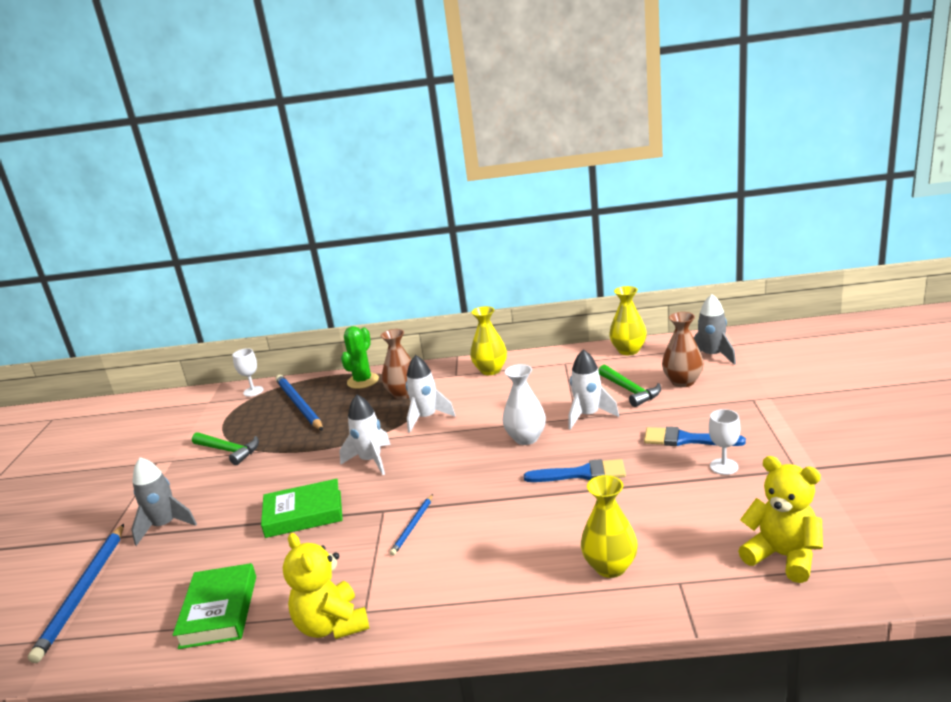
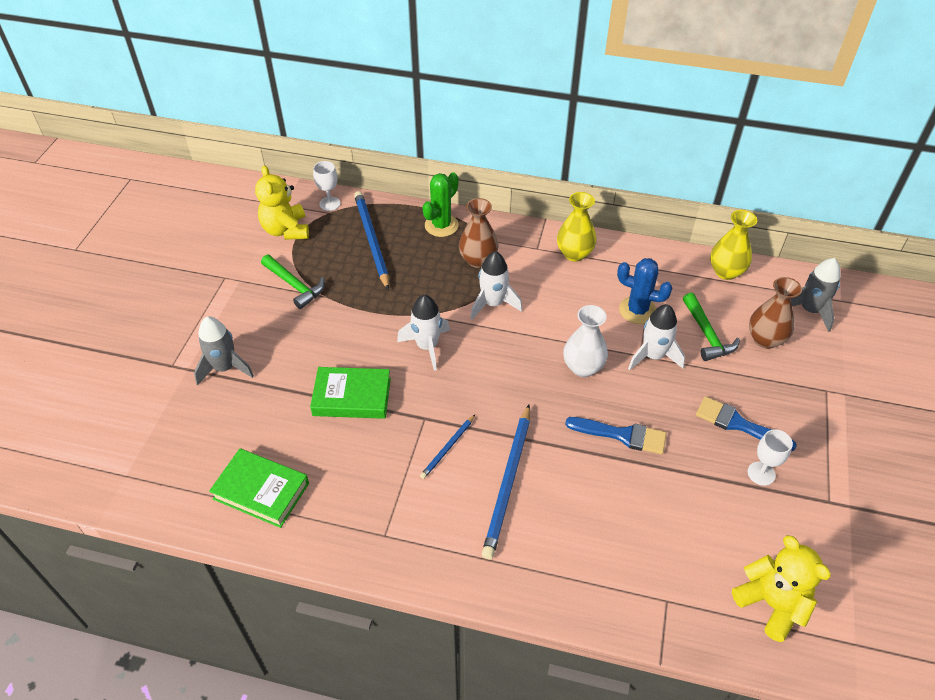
camera: 10 degrees right, 25 degrees up
(83, 592) = (148, 427): blue pencil -> blue pencil (508, 482)
(219, 611) = (261, 491): green book -> green book turned 75 degrees counterclockwise
(332, 625) = (354, 541): yellow teddy bear -> yellow teddy bear (286, 230)
(561, 391) = (637, 310): none -> blue cactus
(610, 567) = (612, 561): yellow vase -> none

